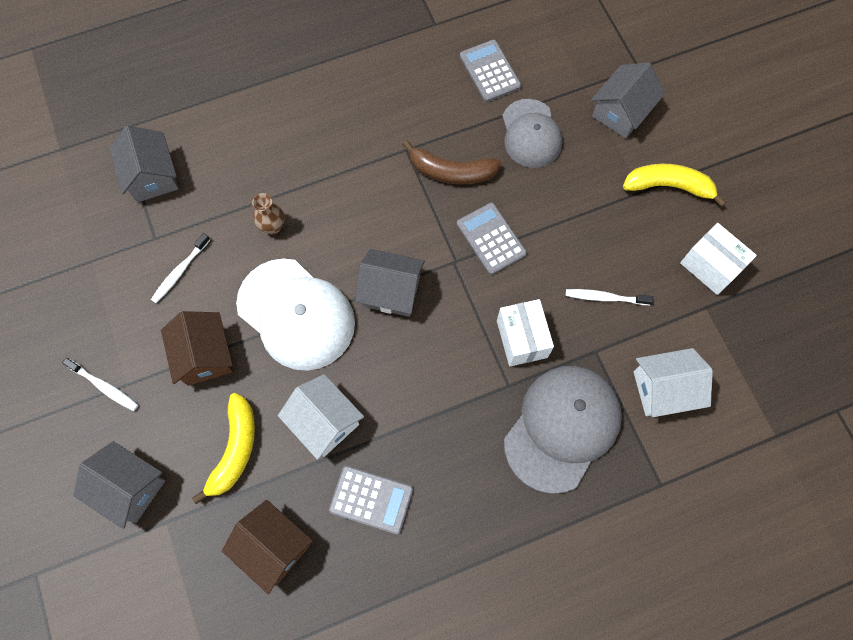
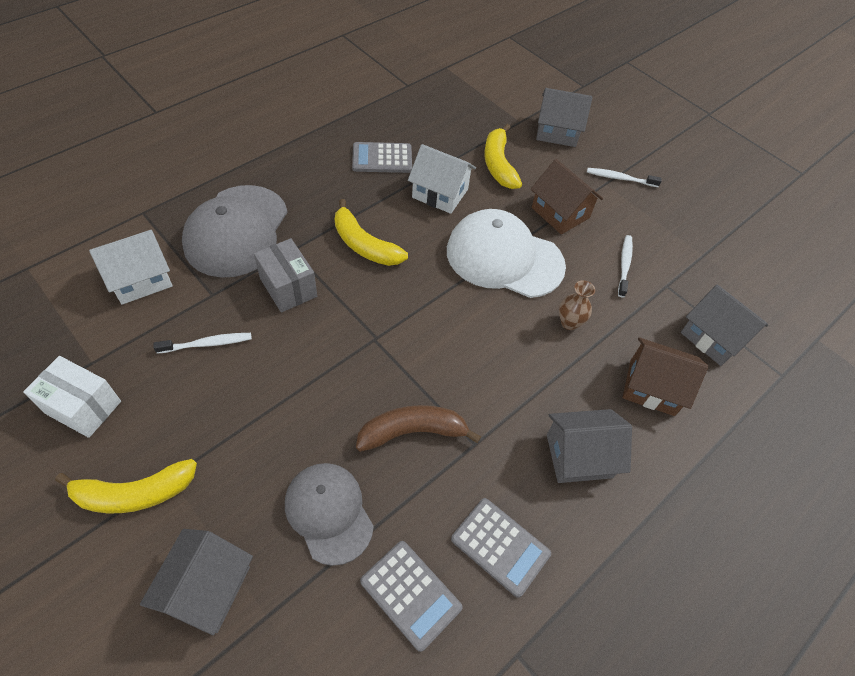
camera: 155 degrees right, 15 degrees down
(273, 547) = (440, 123): brown house -> brown house (652, 387)
(391, 291) = (428, 296): grey house -> grey house (579, 456)
(433, 371) = (364, 245): none -> yellow banana
(491, 239) = (344, 370): grey calculator -> grey calculator (500, 546)
(521, 339) = (288, 287): white box -> grey box

